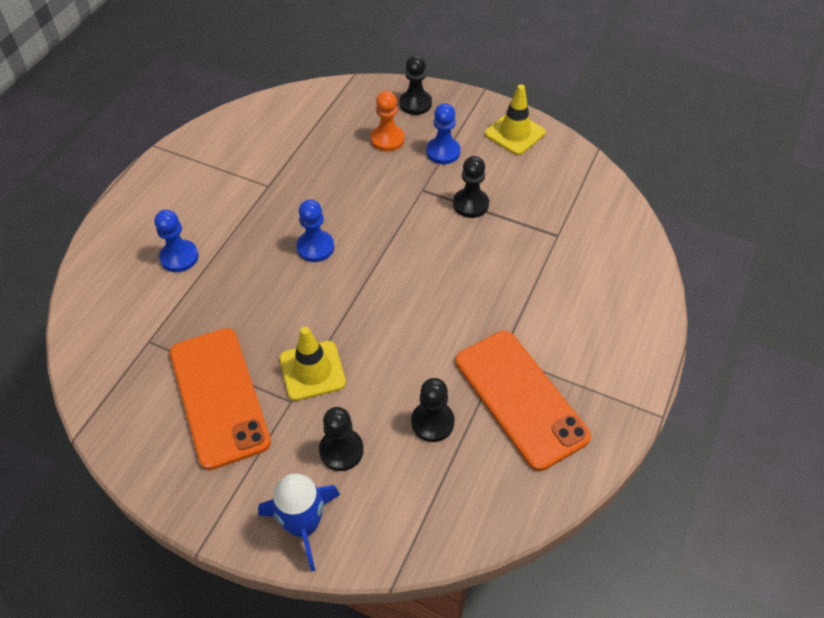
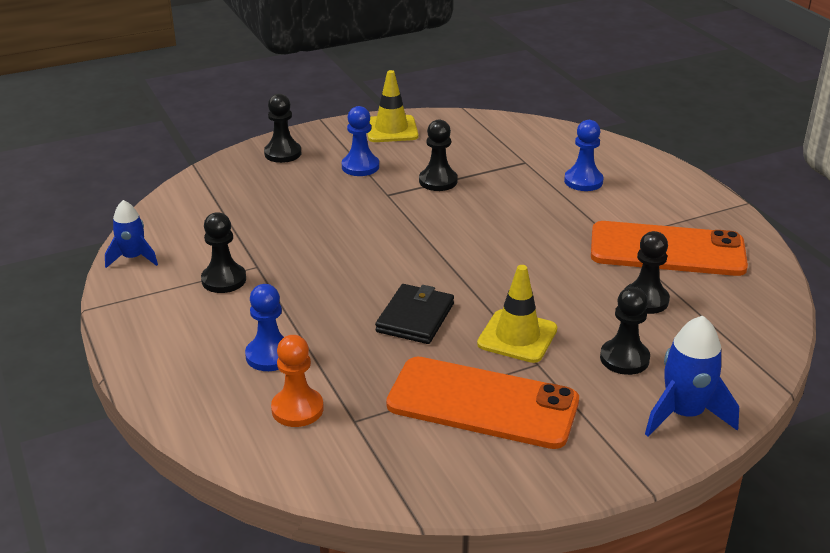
camera: 50 degrees left, 20 degrees down
(222, 126) = (133, 258): none -> blue rocket
(238, 181) = (224, 280): none -> black pawn
(284, 301) = (415, 318): none -> black wallet
(315, 247) = (374, 273): blue pawn -> blue pawn (583, 181)
(387, 139) = (302, 184): orange pawn -> orange pawn (297, 409)

